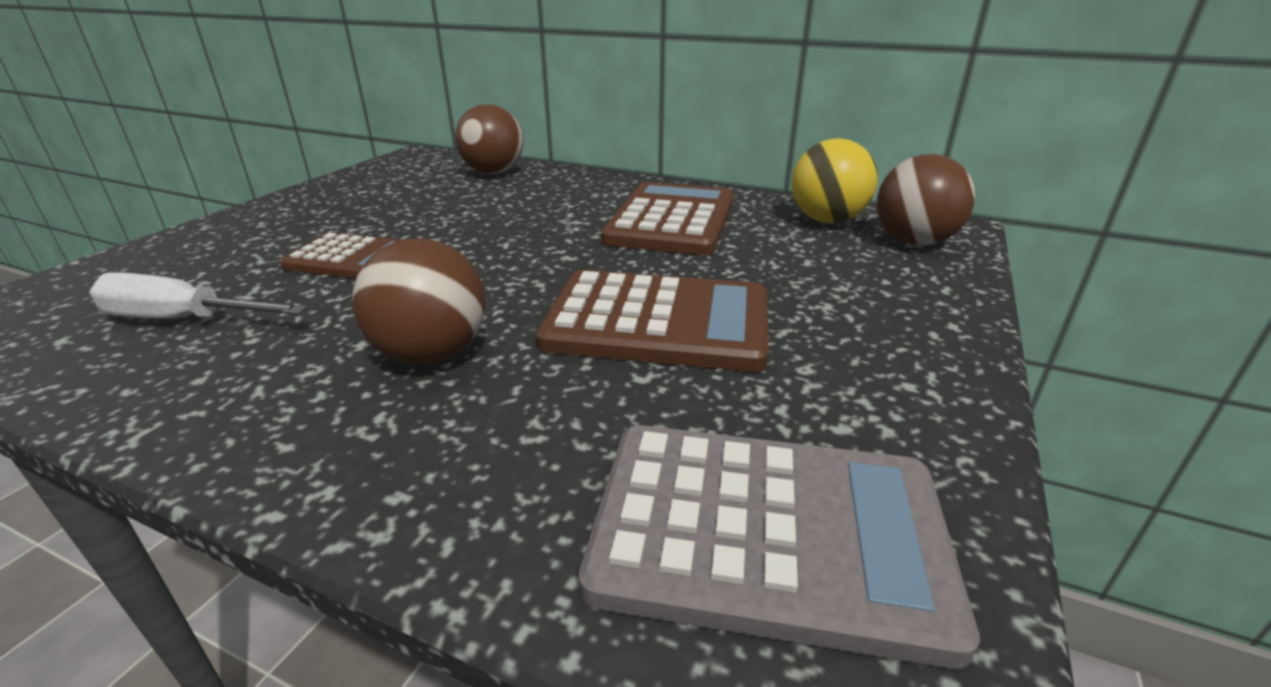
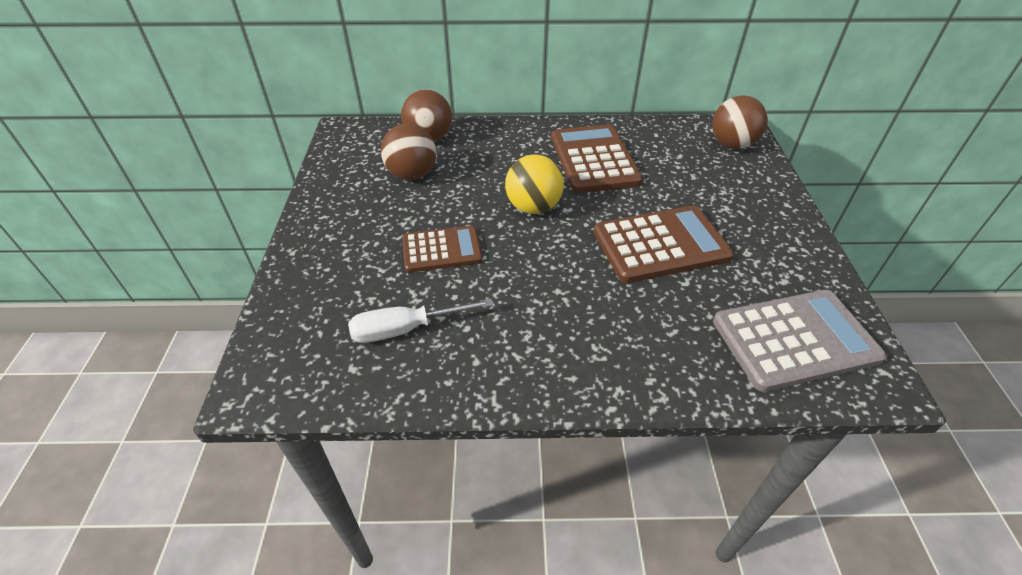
camera: 25 degrees left, 15 degrees up
(432, 354) = (575, 303): brown ball -> brown ball (412, 174)
(827, 220) = (677, 137): yellow ball -> yellow ball (533, 207)

